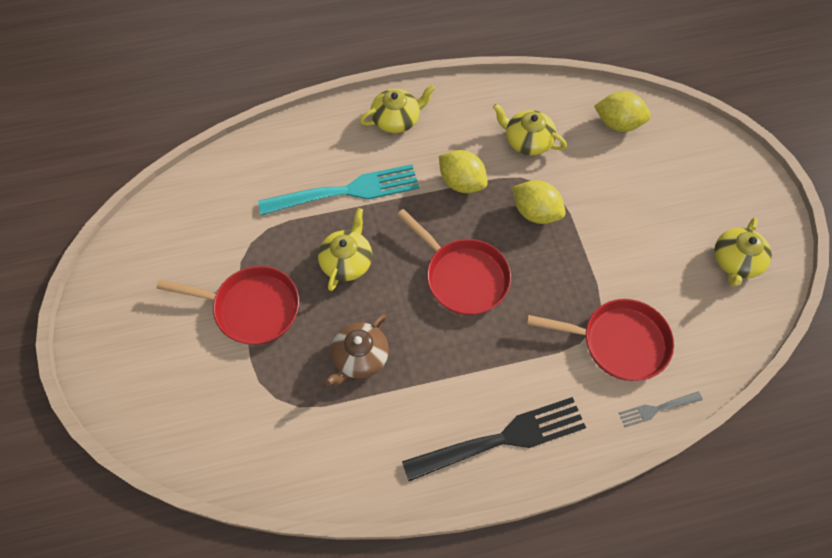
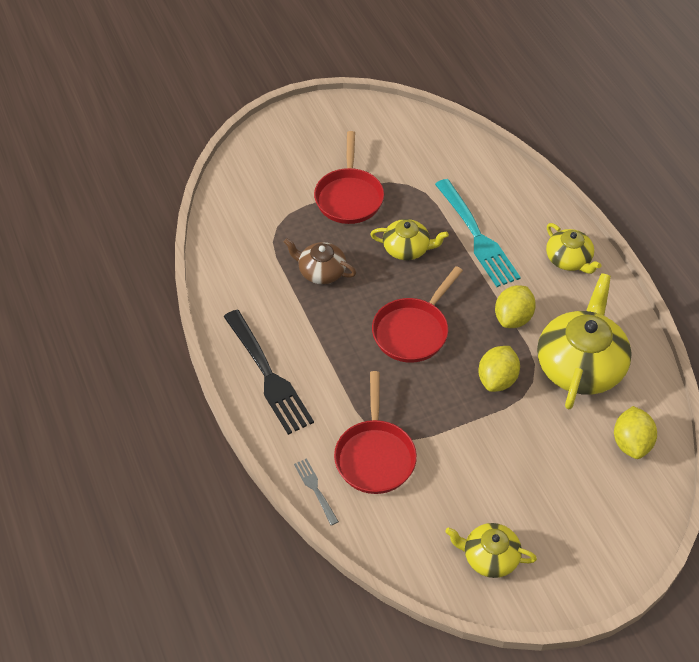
camera: 80 degrees right, 10 degrees down
(527, 141) = (580, 365): yellow teapot -> yellow teapot, size x1.81

